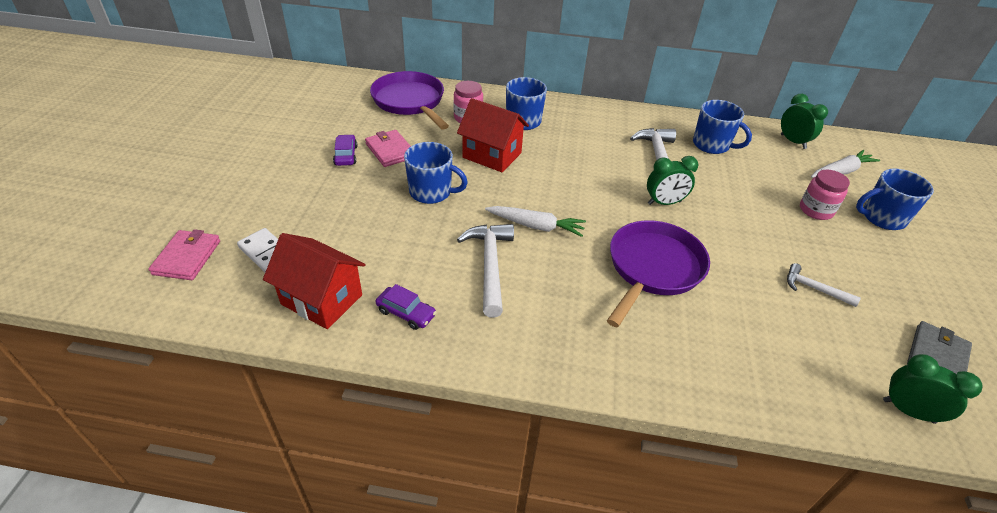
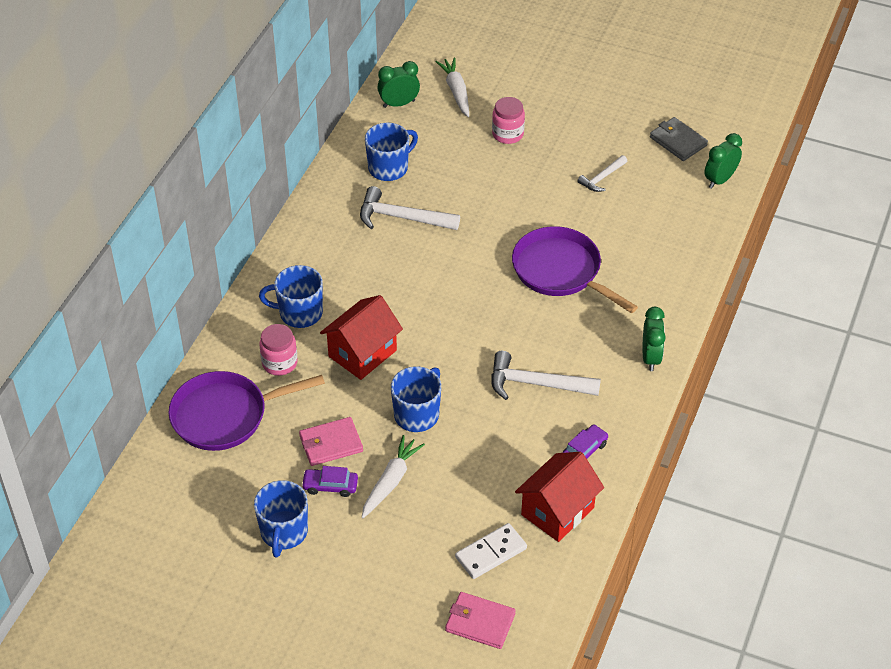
camera: 75 degrees left, 5 degrees up
(536, 226) = (488, 340): white carrot -> white carrot (391, 481)
(664, 203) = (474, 236): green clock -> green clock (650, 357)
(882, 218) = (527, 95): blue mug -> blue mug (284, 532)

